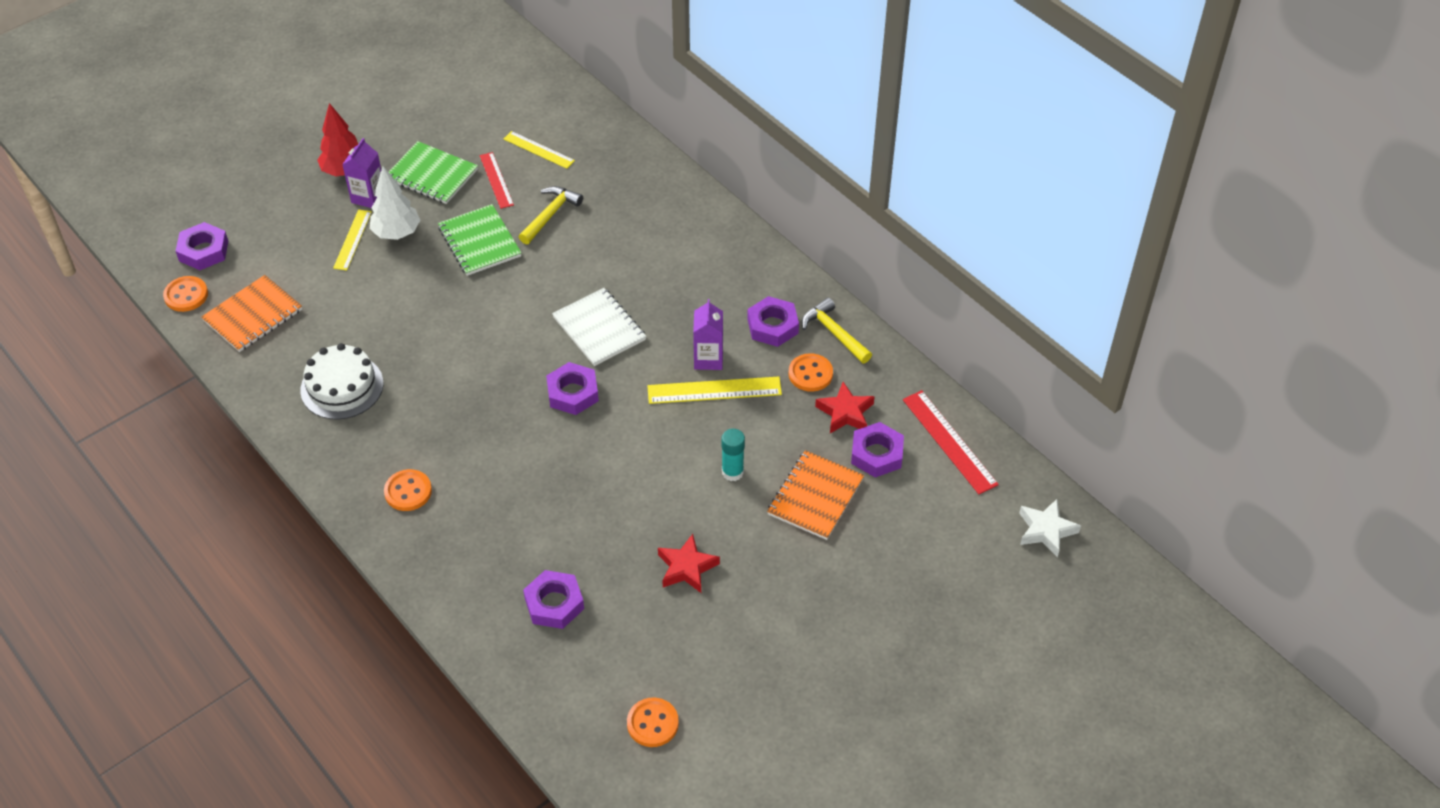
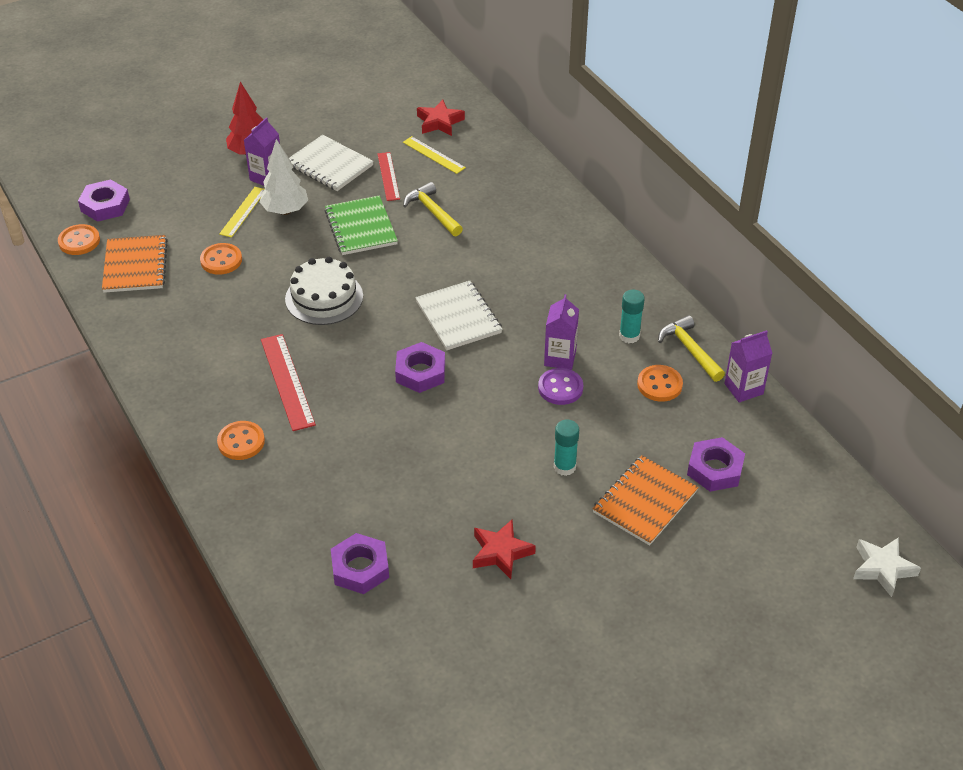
camera: 10 degrees right, 5 degrees down
(253, 315) = (135, 266): orange notebook -> orange notebook turned 60 degrees counterclockwise
(342, 387) = (201, 338): white cake -> white cake (324, 297)
(432, 175) = (330, 165): green notebook -> white notebook
(550, 215) = (432, 212): yellow hammer -> yellow hammer turned 75 degrees counterclockwise
(652, 723) = (435, 703): orange button -> orange button (221, 260)
(714, 390) = (560, 388): yellow ruler -> purple button
(772, 326) = (629, 336): purple nut -> turquoise glue stick
(845, 413) = (689, 426): red star -> red star (439, 122)
(892, 367) = (743, 389): none -> purple carton
(949, 441) = (792, 467): red ruler -> red ruler (287, 381)

